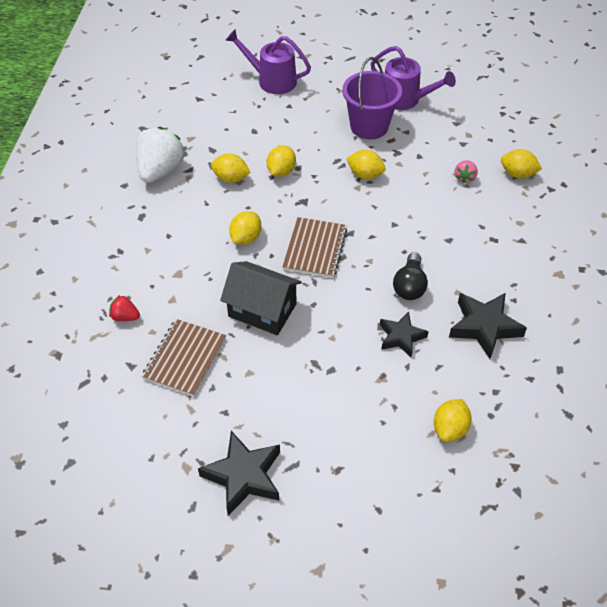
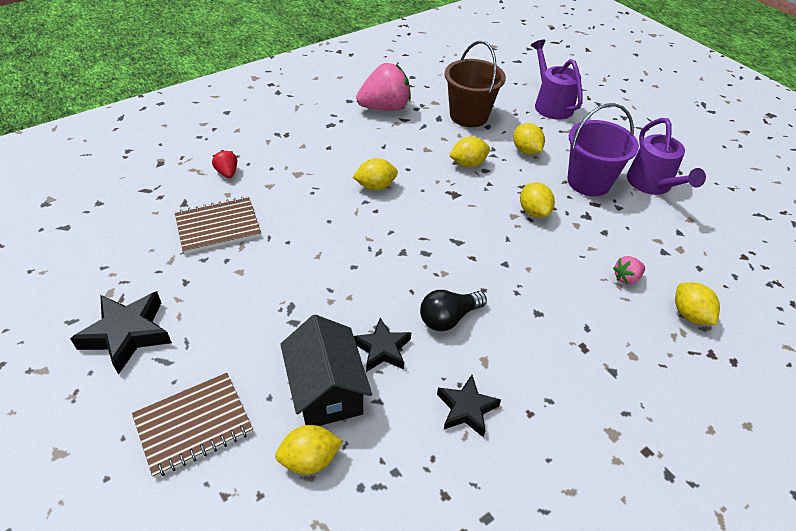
camera: 45 degrees right, 5 degrees down
(160, 170) = (385, 107): white strawberry -> pink strawberry
(230, 132) = (469, 116): none -> brown bucket
(231, 178) = (424, 143): yellow lemon -> yellow lemon (526, 151)
(262, 310) = (312, 240): black house -> black house (326, 390)
(315, 249) = (413, 231): brown notebook -> brown notebook (193, 425)
(484, 327) = (466, 409): black star -> black star, size x0.66

